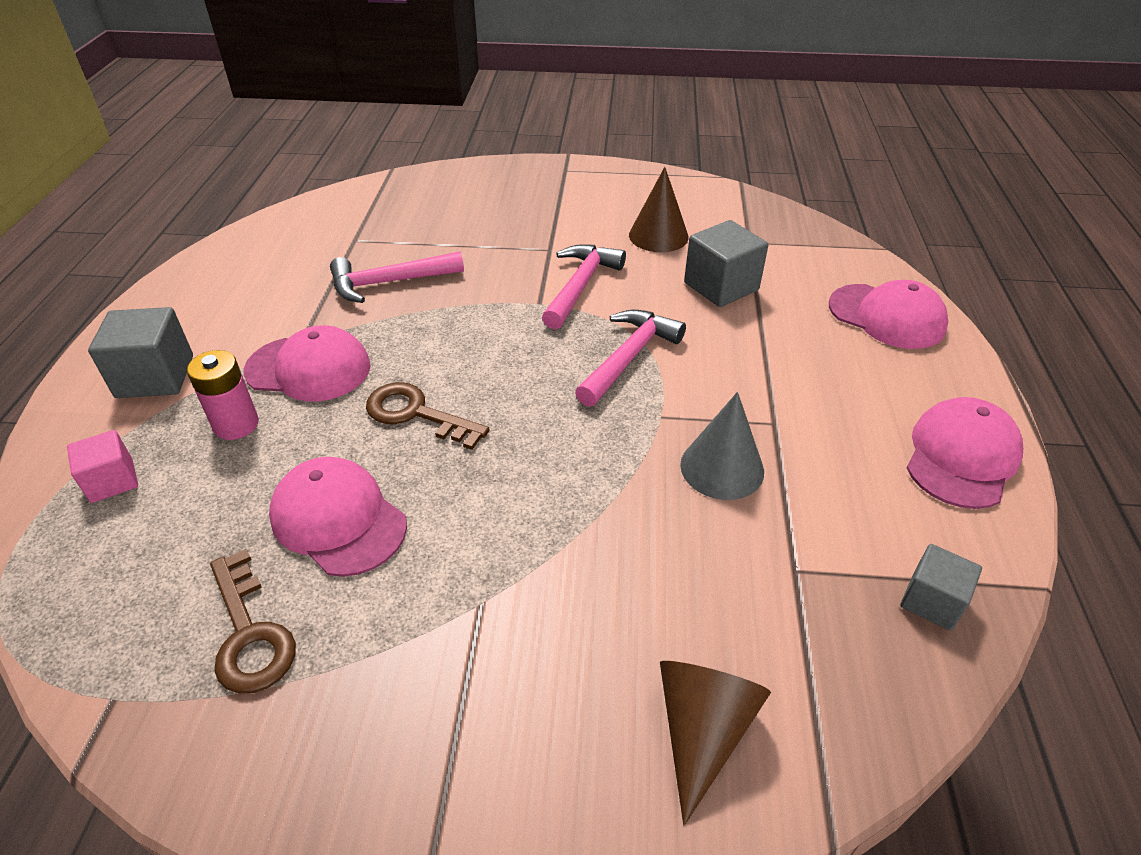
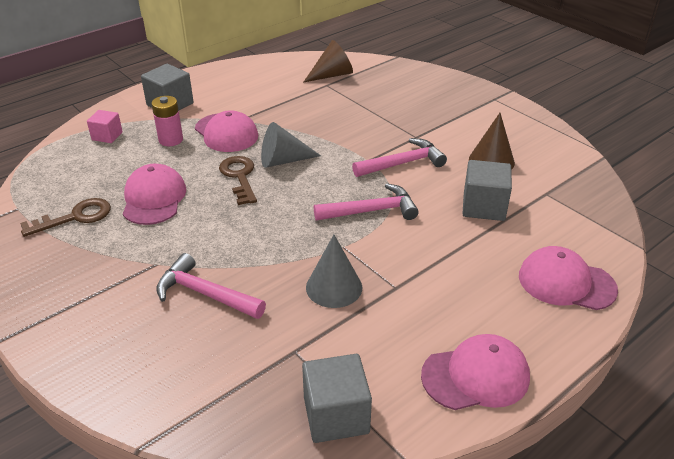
camera: 45 degrees right, 5 degrees down
(249, 633) = (75, 217): brown key -> brown key turned 135 degrees counterclockwise
(390, 282) = (313, 113): pink hammer -> pink hammer (205, 294)
(442, 360) = (283, 160): none -> grey cone
(702, 731) = (159, 370): brown cone -> brown cone (332, 75)
(887, 316) = (566, 282): pink cap -> pink cap turned 120 degrees clockwise
(932, 601) = (336, 415): grey cube -> grey cube, size x1.59

